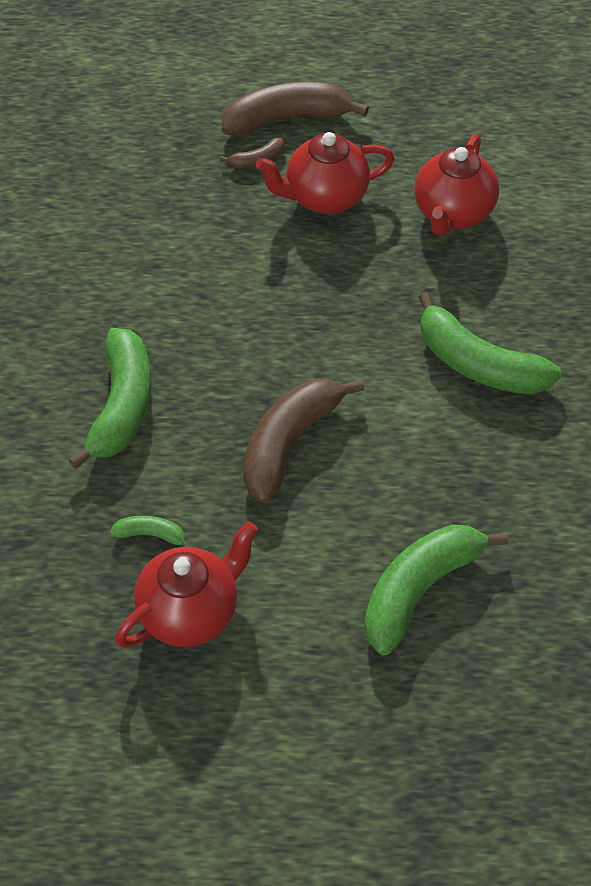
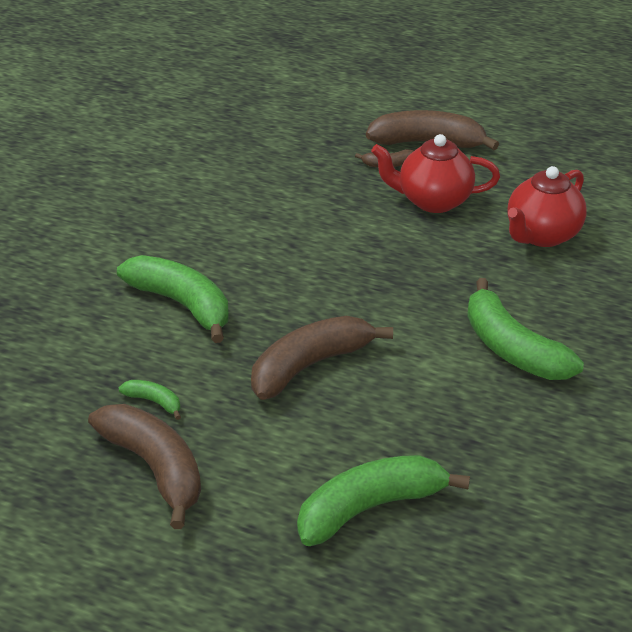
camera: 20 degrees right, 15 degrees down
(121, 406) = (182, 304): green banana -> green banana turned 75 degrees counterclockwise
(190, 612) = (155, 468): red teapot -> brown banana

